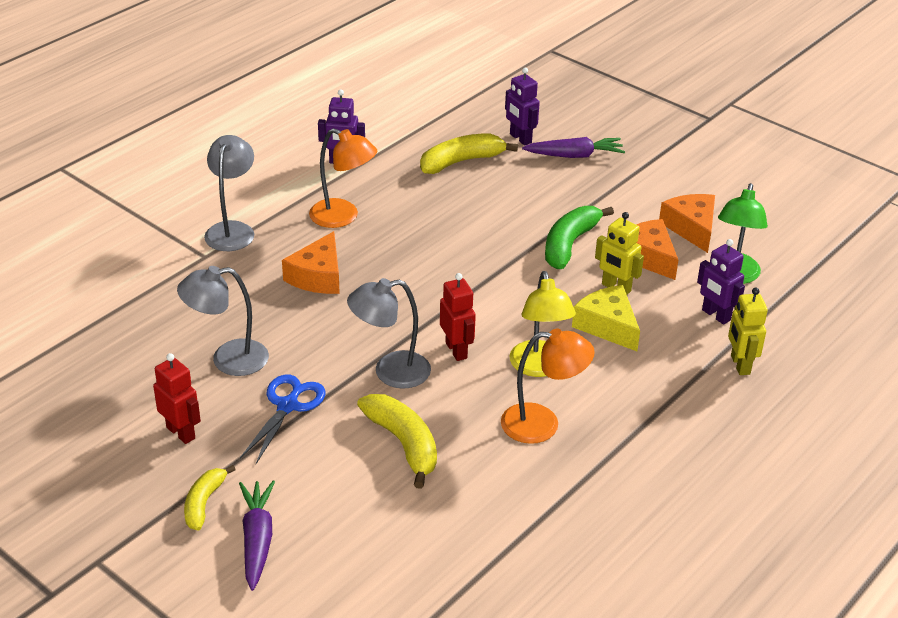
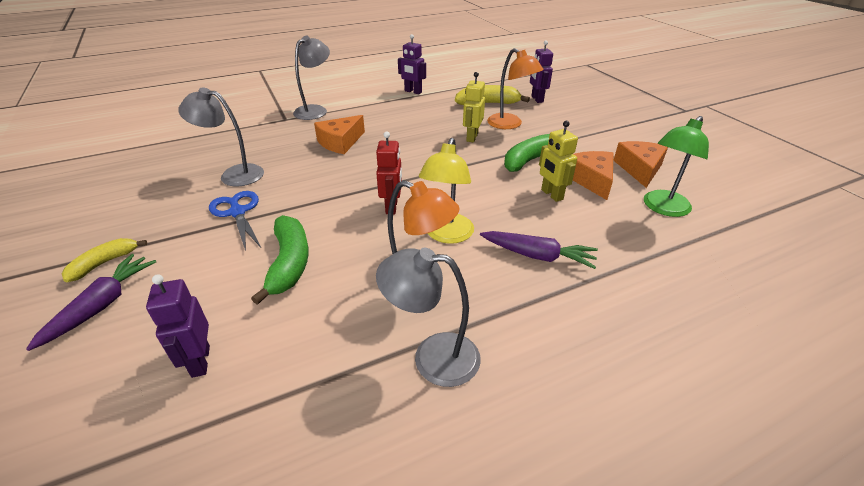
camera: 25 degrees right, 0 degrees up
(181, 432) = (152, 210): red robot -> none
(288, 406) = (237, 212): blue scissors -> blue scissors turned 75 degrees counterclockwise
(343, 217) = (387, 116): orange lamp -> orange lamp (510, 124)
(390, 372) = (330, 209): grey lamp -> grey lamp (432, 357)
(403, 443) = (289, 263): yellow banana -> green banana
(574, 155) = (570, 113): purple carrot -> purple carrot (538, 256)
(607, 326) = (527, 219): yellow cheese -> none
(715, 315) = (632, 234): purple robot -> purple robot (200, 361)
(739, 365) = (638, 282): yellow robot -> yellow robot (472, 137)

